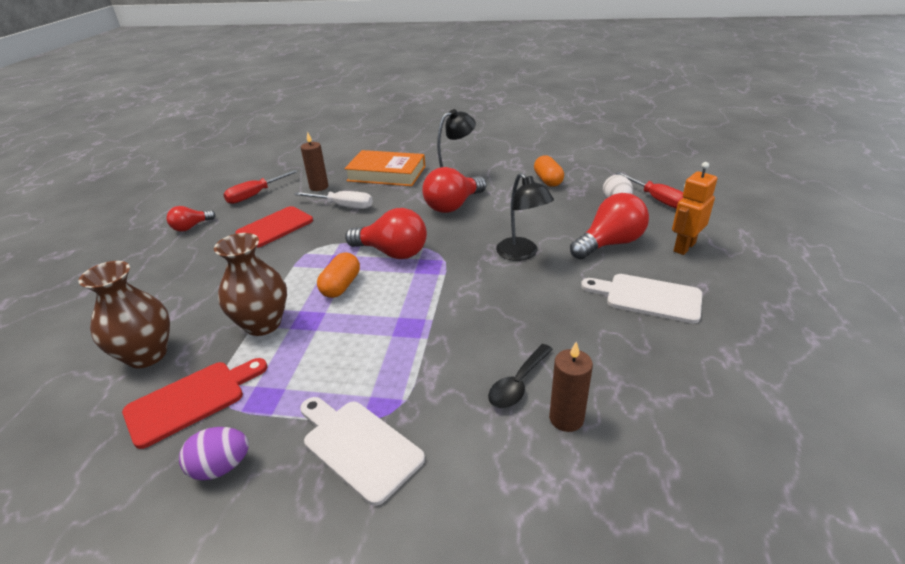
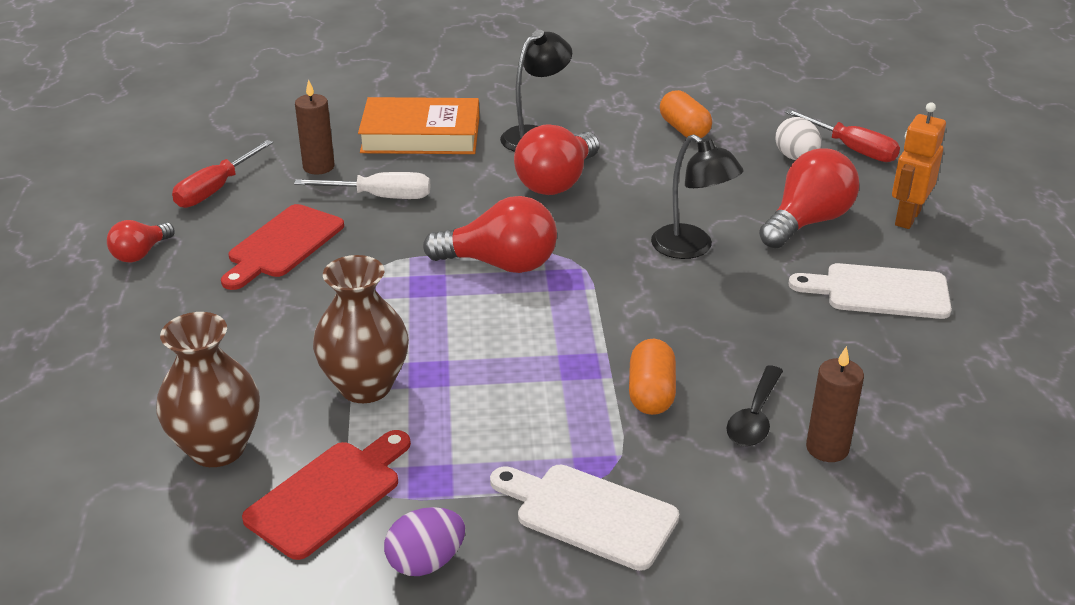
camera: 15 degrees left, 0 degrees up
(341, 286) = (450, 321): orange capsule -> orange capsule (651, 393)

